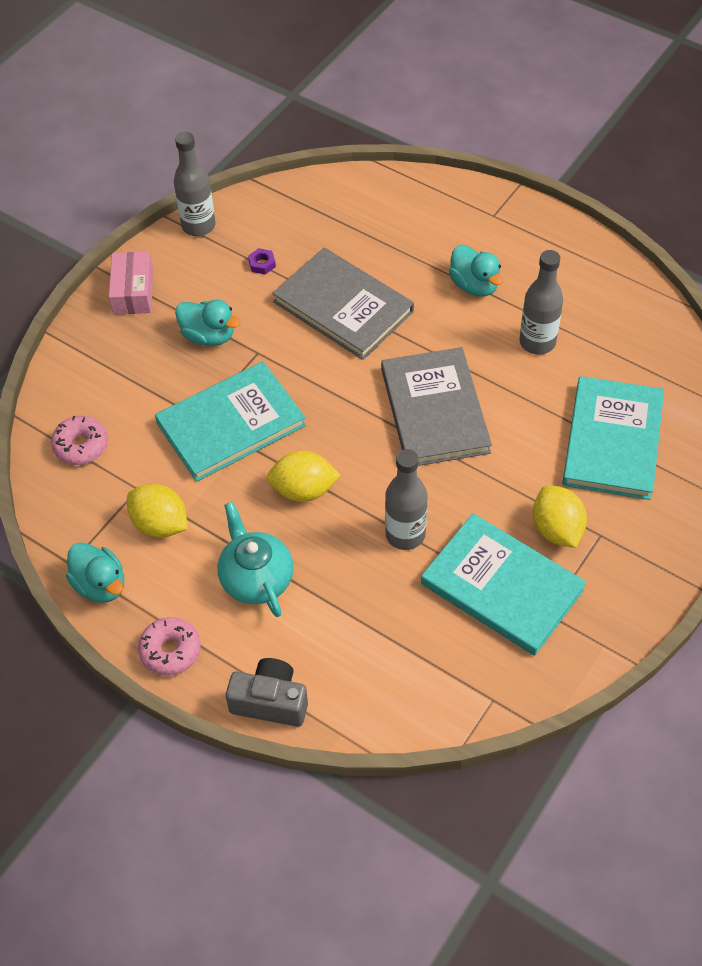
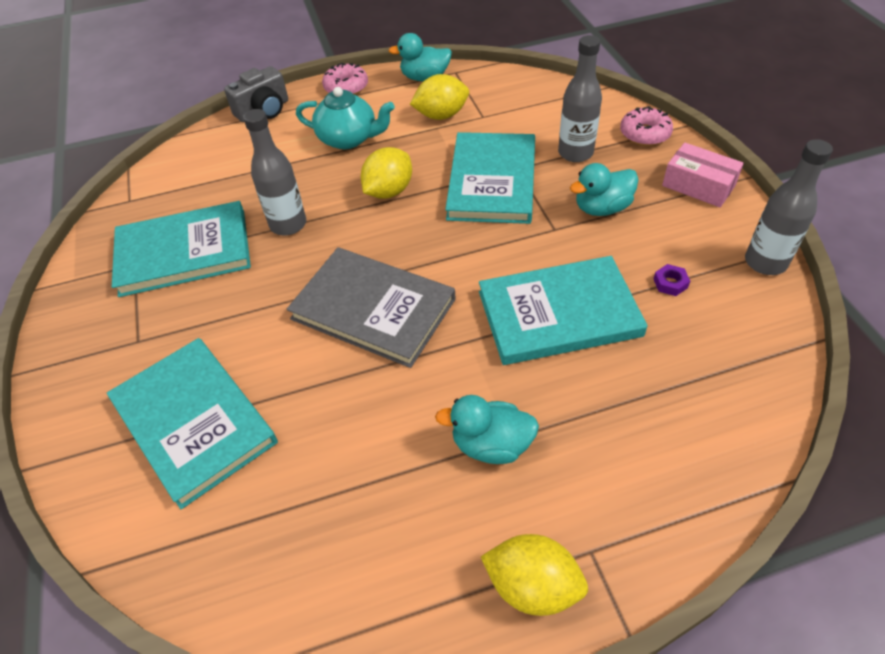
camera: 130 degrees right, 5 degrees down
(81, 446) = (549, 105): pink donut -> pink donut (644, 134)
(343, 307) = (558, 313): grey book -> turquoise book
(537, 342) = (362, 447): grey bottle -> grey bottle (575, 153)
(556, 529) = (178, 315): yellow lemon -> yellow lemon (532, 586)

